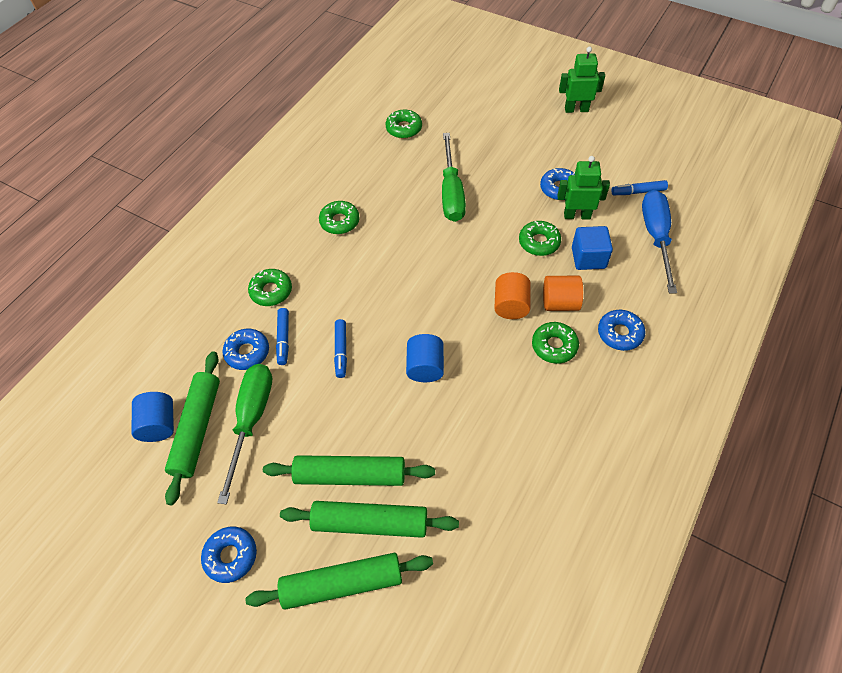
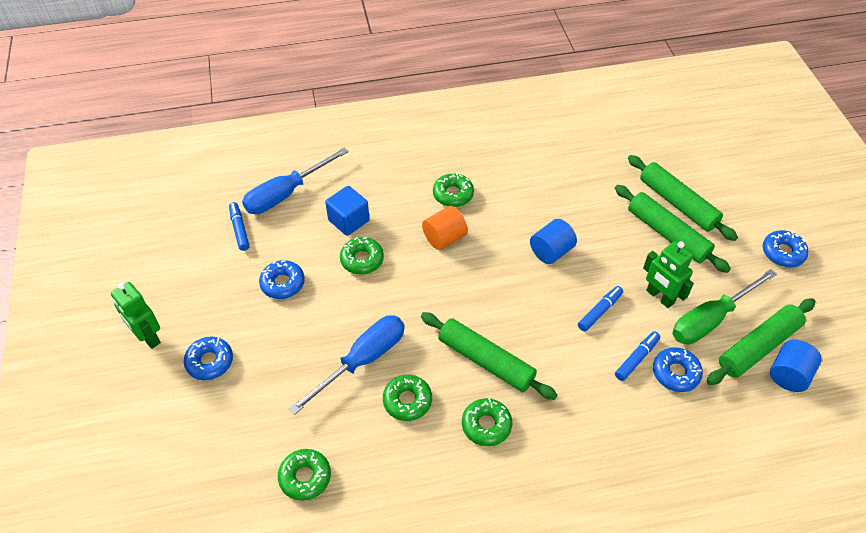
camera: 135 degrees left, 5 degrees down
(271, 291) = (611, 410): green donut -> green donut (407, 401)
(342, 583) = (720, 191): green rolling pin -> green rolling pin (486, 361)
(451, 193) = (362, 360): green screwdriver -> blue screwdriver
(560, 303) = (411, 212): orange cylinder -> none
(577, 215) = (306, 253): green robot -> green robot (659, 297)
(620, 333) = (404, 168): blue donut -> blue donut (210, 362)
(638, 192) = (239, 229): blue marker -> blue marker turned 150 degrees counterclockwise

